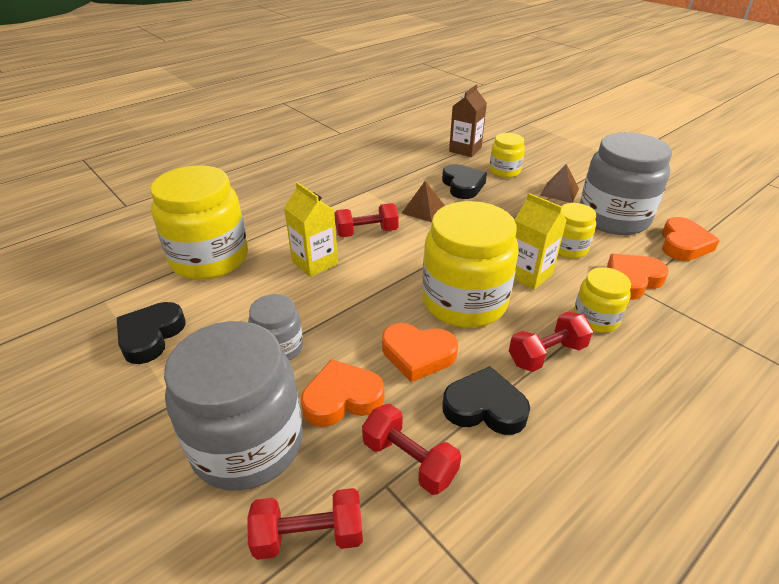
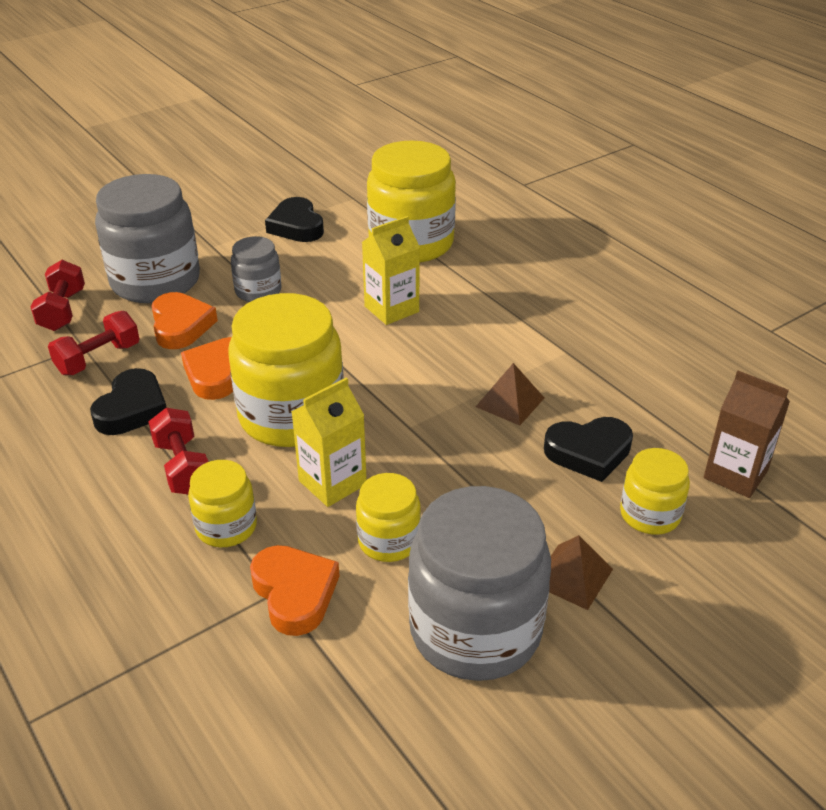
camera: 95 degrees right, 0 degrees up
(151, 336) = (296, 226): black heart -> black heart turned 135 degrees counterclockwise
(366, 232) = (452, 348): red dumbbell -> none
(683, 244) = (378, 707): orange heart -> none

